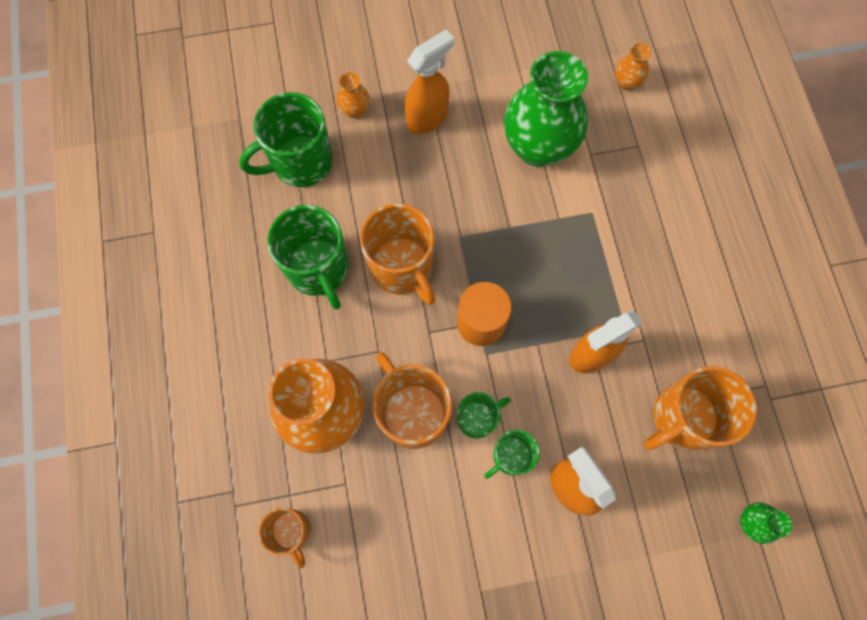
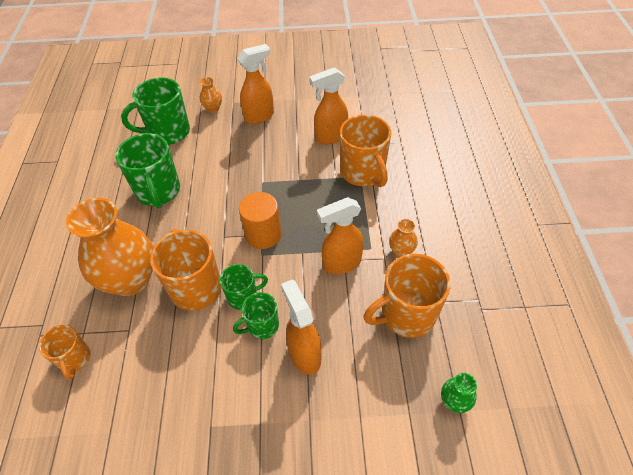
camera: 10 degrees right, 20 degrees down
(402, 268) = (216, 196): orange mug -> orange mug (363, 173)
(538, 147) = (330, 137): green vase -> orange spray bottle
(626, 82) = (399, 108): orange vase -> orange vase (401, 251)

